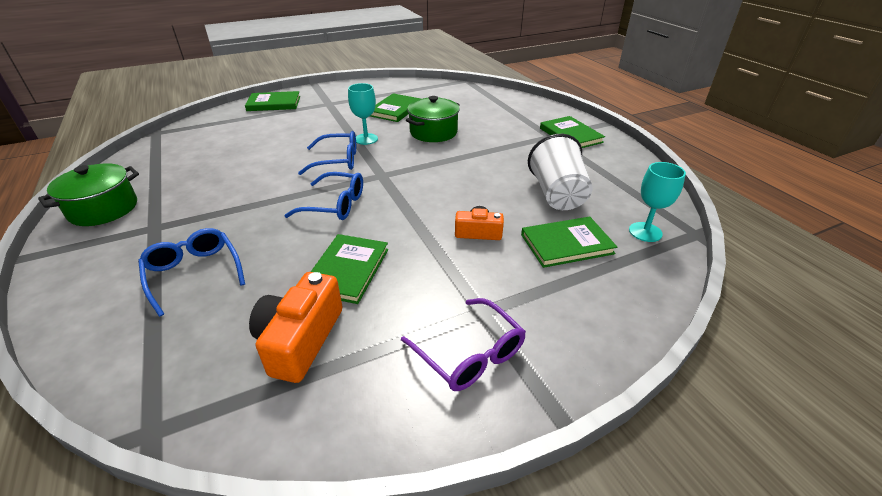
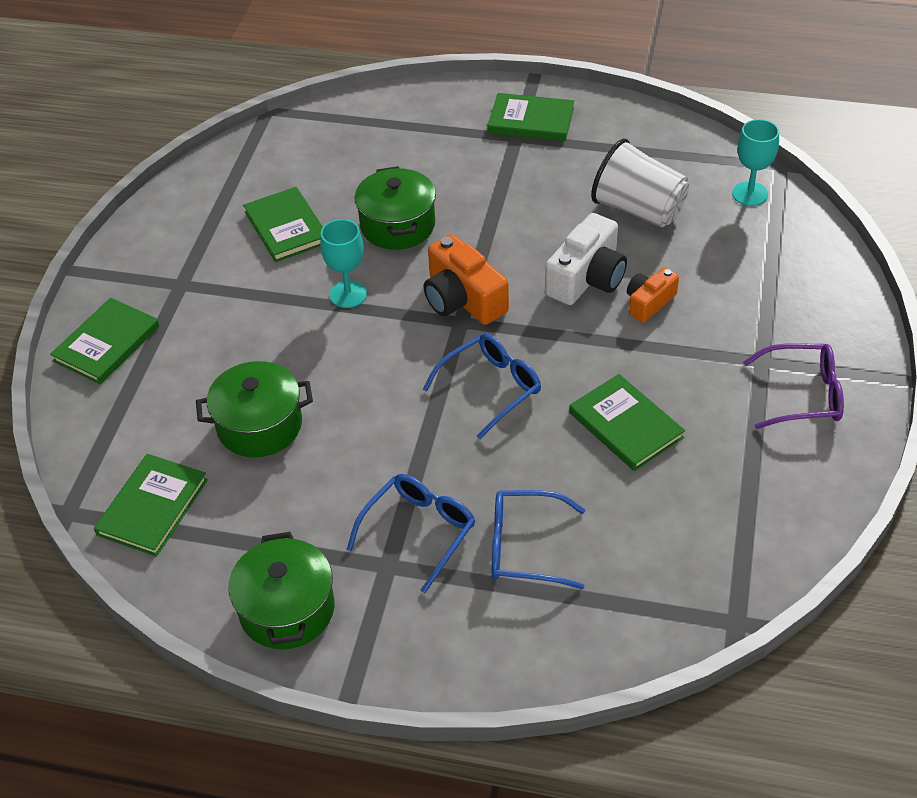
camera: 50 degrees left, 10 degrees up
(246, 152) = (259, 425): none -> green pot
(300, 339) = (700, 494): orange camera -> orange camera (463, 299)
(337, 160) = (381, 345): blue glasses -> blue glasses (419, 531)
(470, 200) = (587, 278): none -> white camera
(566, 244) = (721, 254): green book -> green book (152, 507)

